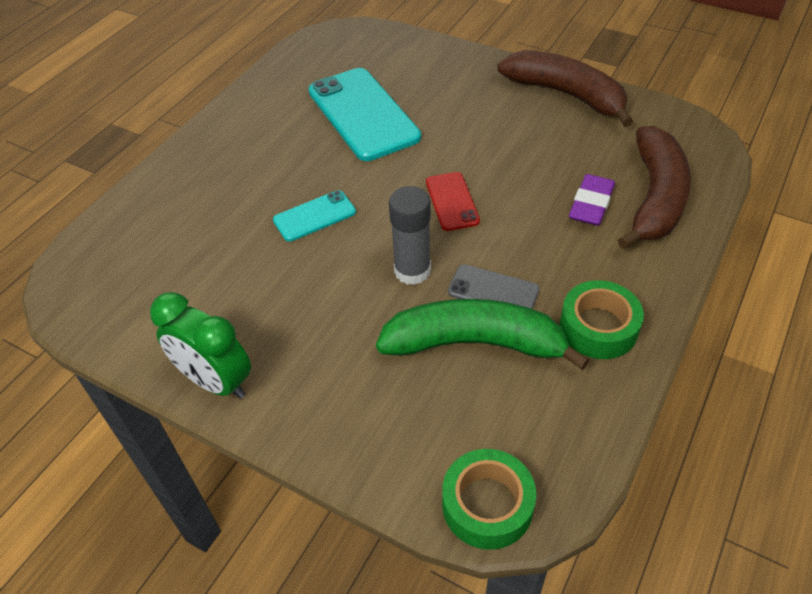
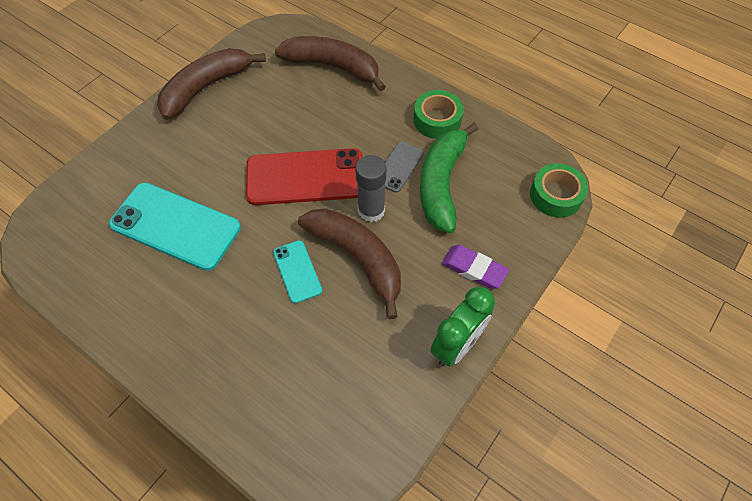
camera: 85 degrees left, 10 degrees up
(338, 266) = (357, 258): none -> brown banana
(363, 114) = (175, 226): turquoise phone -> turquoise phone turned 45 degrees clockwise
(452, 201) = (305, 177): red phone -> red phone, size x1.96
(591, 204) = (330, 100): purple eraser -> purple eraser (474, 269)

